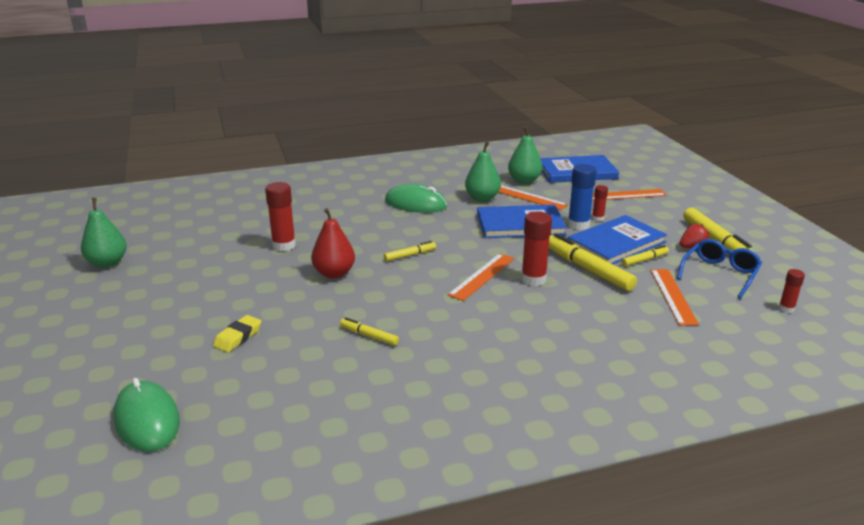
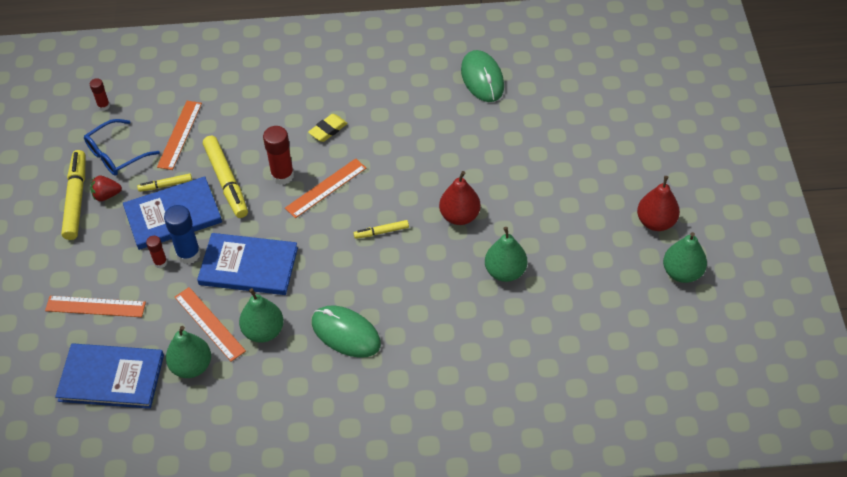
camera: 165 degrees left, 25 degrees up
(120, 292) = (656, 222): none -> red pear
(147, 420) = (600, 83): green mouse -> green mouse (482, 78)
(238, 337) = (545, 148): yellow eraser -> yellow eraser (328, 130)
(284, 246) = (505, 271): red glue stick -> green pear
(369, 336) = (443, 132): yellow marker -> none

